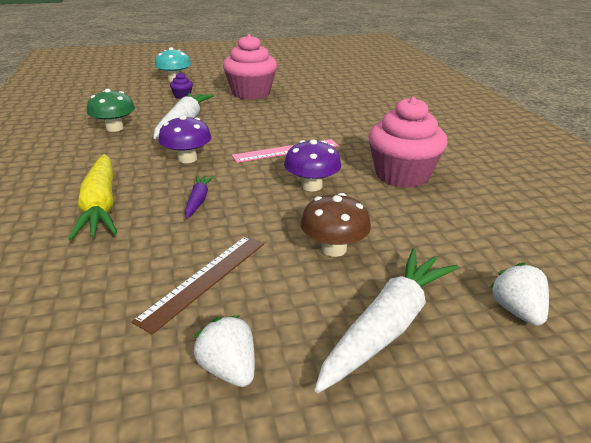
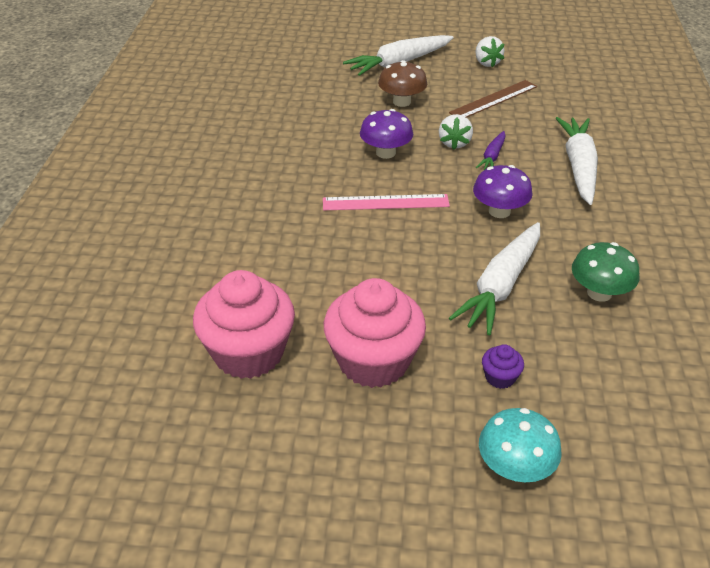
camera: 160 degrees left, 10 degrees up
(101, 206) = (578, 167): yellow carrot -> white carrot
(402, 175) = (293, 149): pink cupcake -> pink cupcake (248, 353)
(517, 311) = (325, 57): white strawberry -> white strawberry (454, 143)

